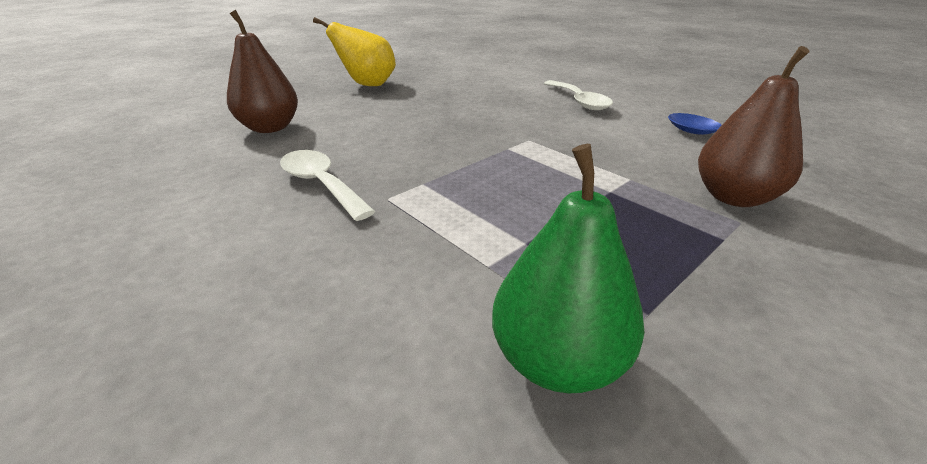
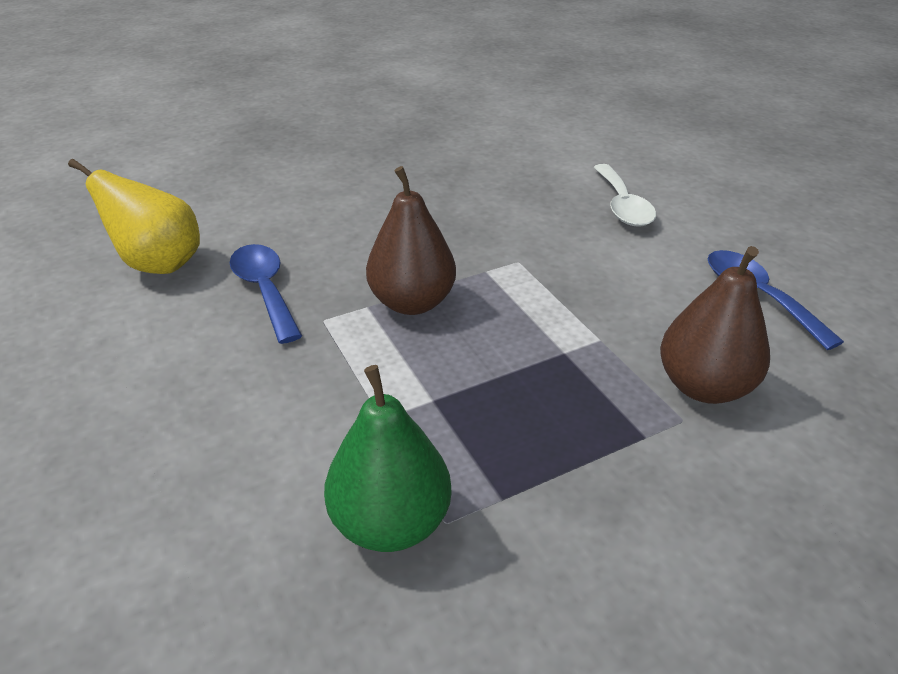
camera: 15 degrees right, 5 degrees up
(270, 128) = (239, 200): brown pear -> brown pear (412, 302)
(321, 184) = (265, 290): white spoon -> blue spoon
(367, 85) = (372, 140): yellow pear -> yellow pear (159, 264)

